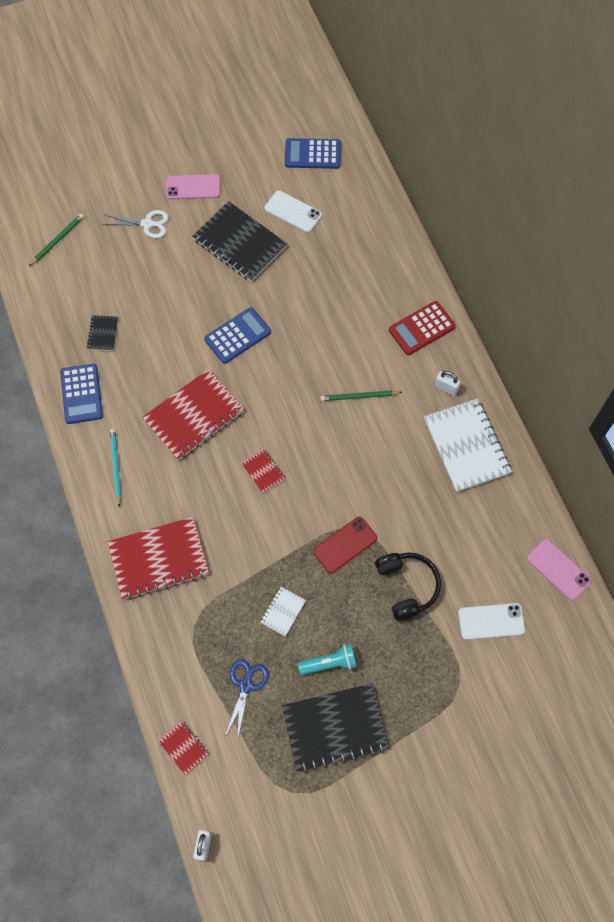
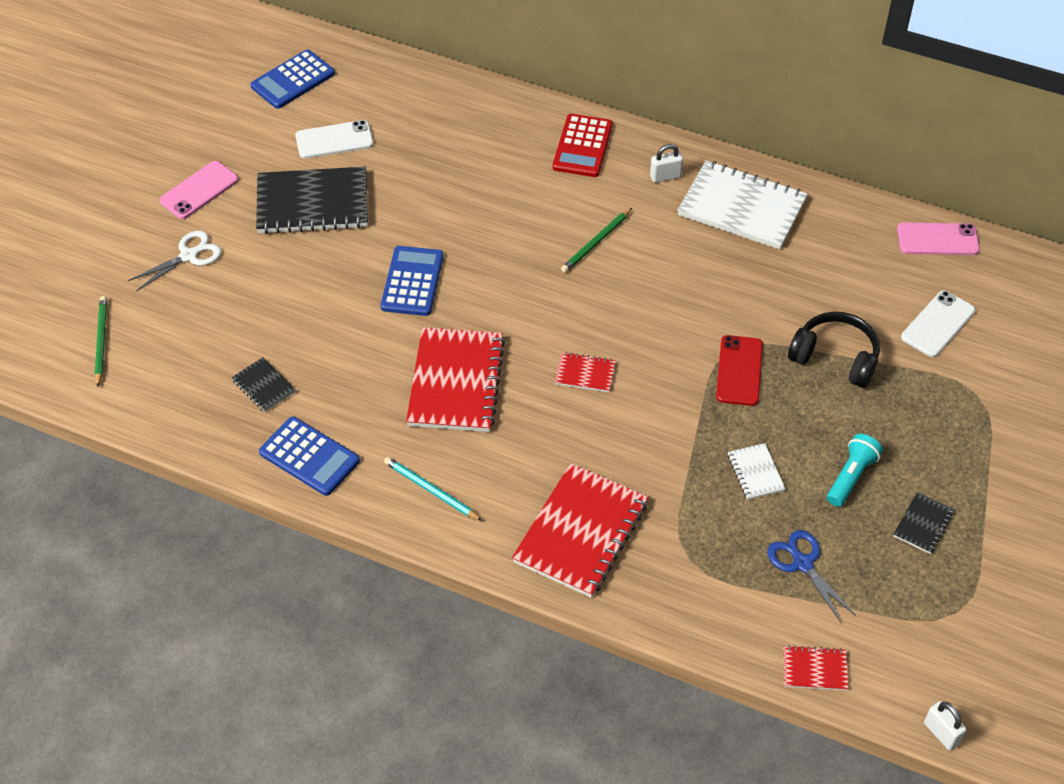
camera: 45 degrees left, 15 degrees down
(335, 727) = (923, 524): black notebook -> black notebook, size x0.47

